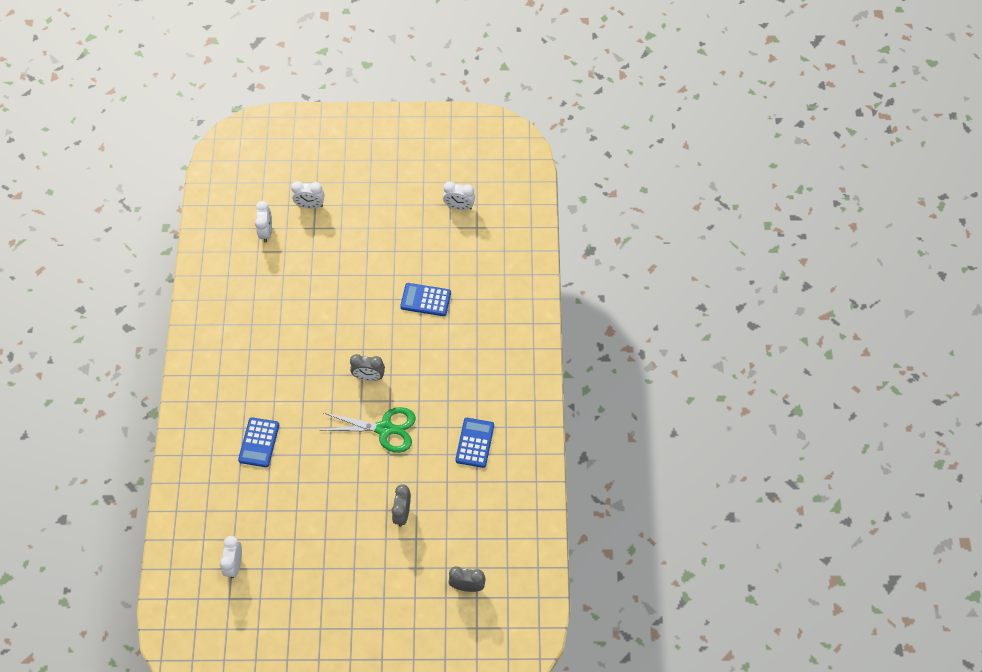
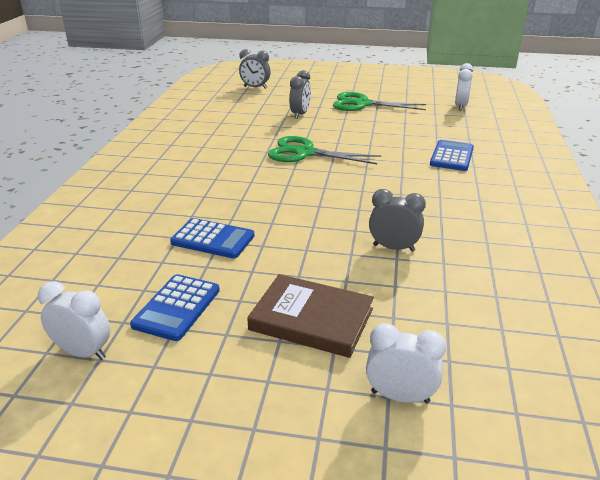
camera: 170 degrees left, 30 degrees down
(266, 232) = (491, 358): white clock -> none
(340, 553) = (362, 104): none -> green scissors
(354, 243) = (311, 319): none -> brown book
(369, 377) = (316, 185): grey clock -> grey clock (393, 248)
(474, 443) = (210, 139): blue calculator -> blue calculator (177, 307)

